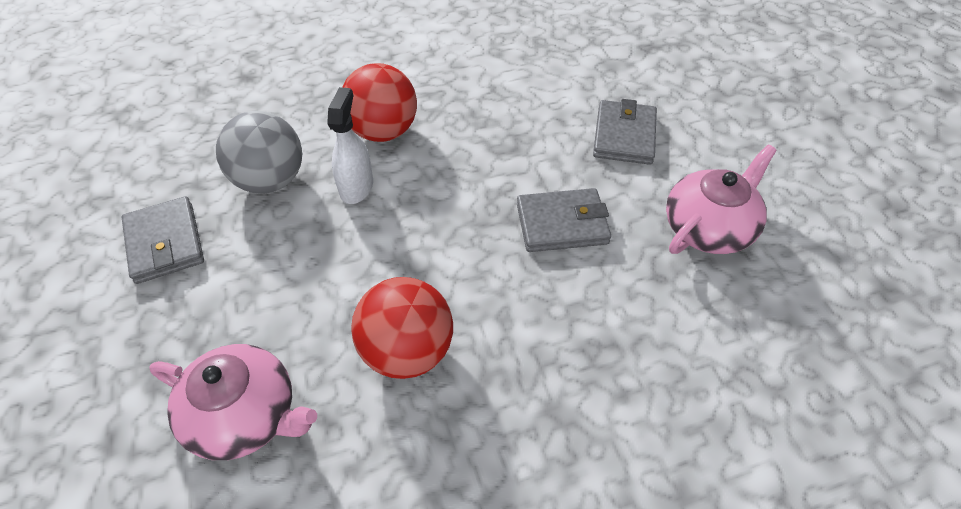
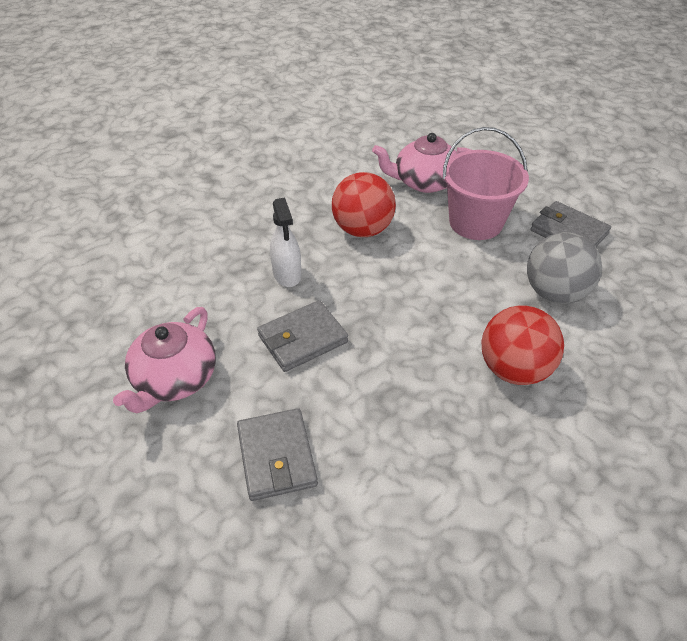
camera: 155 degrees right, 5 degrees down
(253, 302) = (475, 222): none -> pink bucket
(356, 187) = (486, 311): white spray bottle -> white spray bottle (287, 274)

